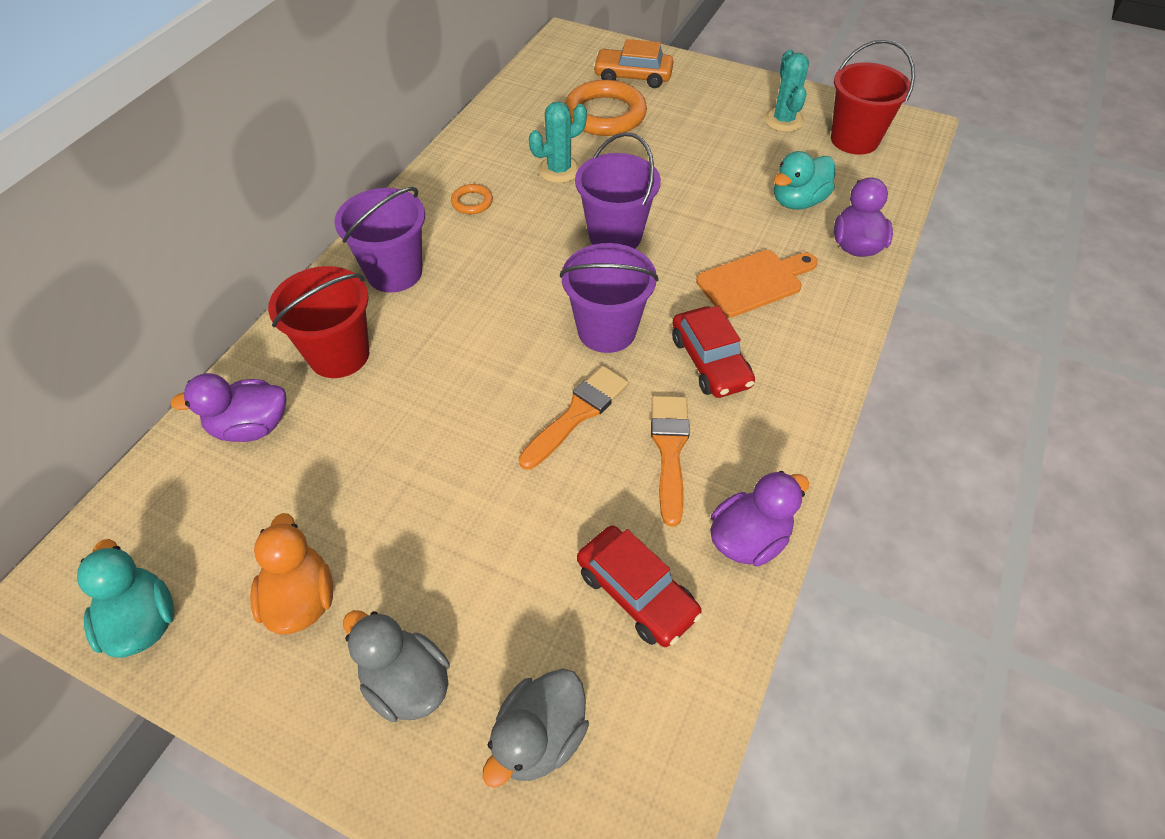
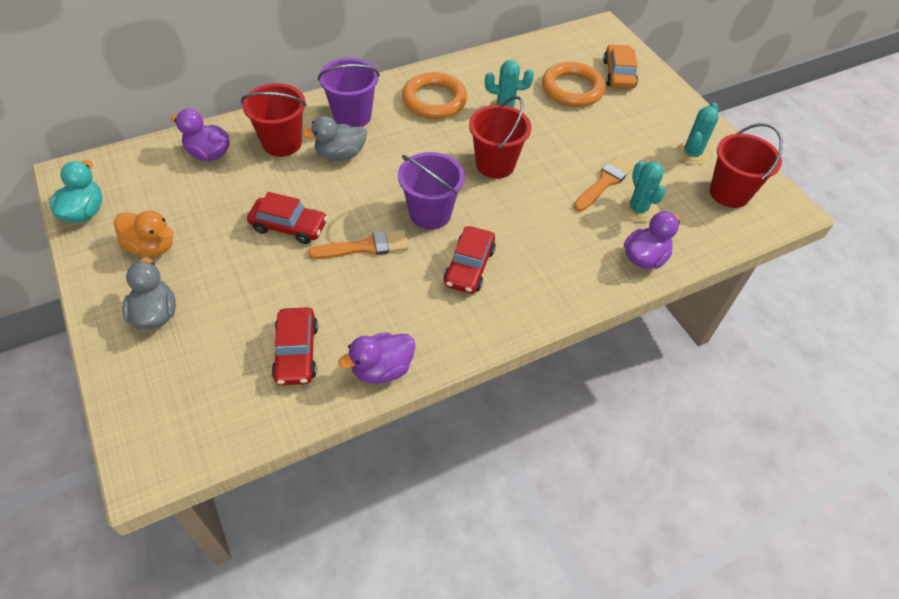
camera: 35 degrees right, 0 degrees up
(301, 599) = (151, 246): orange duck -> orange duck turned 90 degrees clockwise
(460, 449) = (289, 226): none -> red car
(472, 202) = (434, 100): orange ring -> orange ring, size x2.18
(539, 737) = (183, 380): grey duck -> grey duck (340, 155)
(615, 236) = (495, 164): purple bucket -> red bucket
(633, 76) = (618, 74): orange car -> orange car turned 45 degrees clockwise
(669, 450) = (392, 297): orange brush -> orange brush (605, 182)
(748, 539) = (382, 369): purple duck -> purple duck turned 150 degrees clockwise
(754, 282) = (549, 239): orange cutting board -> none
(798, 201) = (638, 209): turquoise duck -> turquoise cactus

